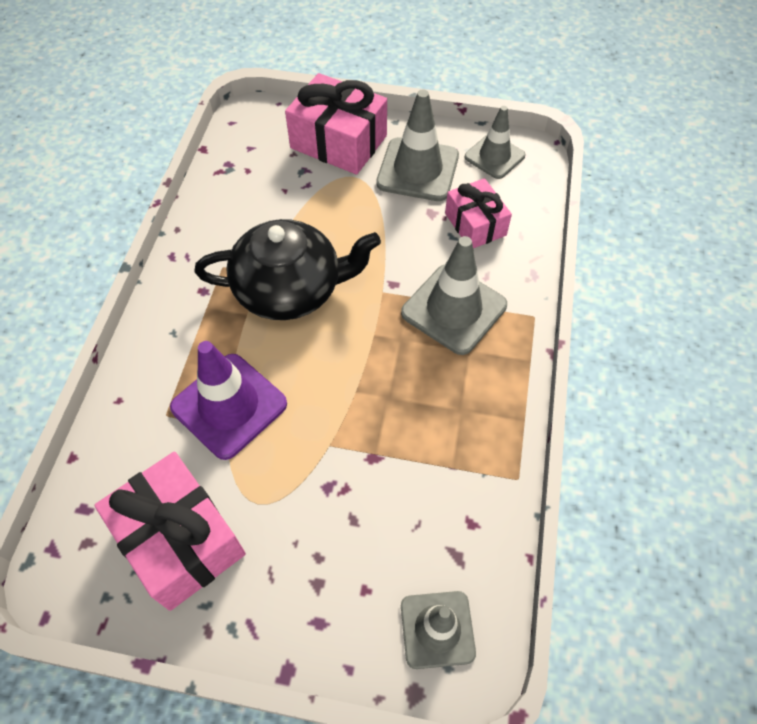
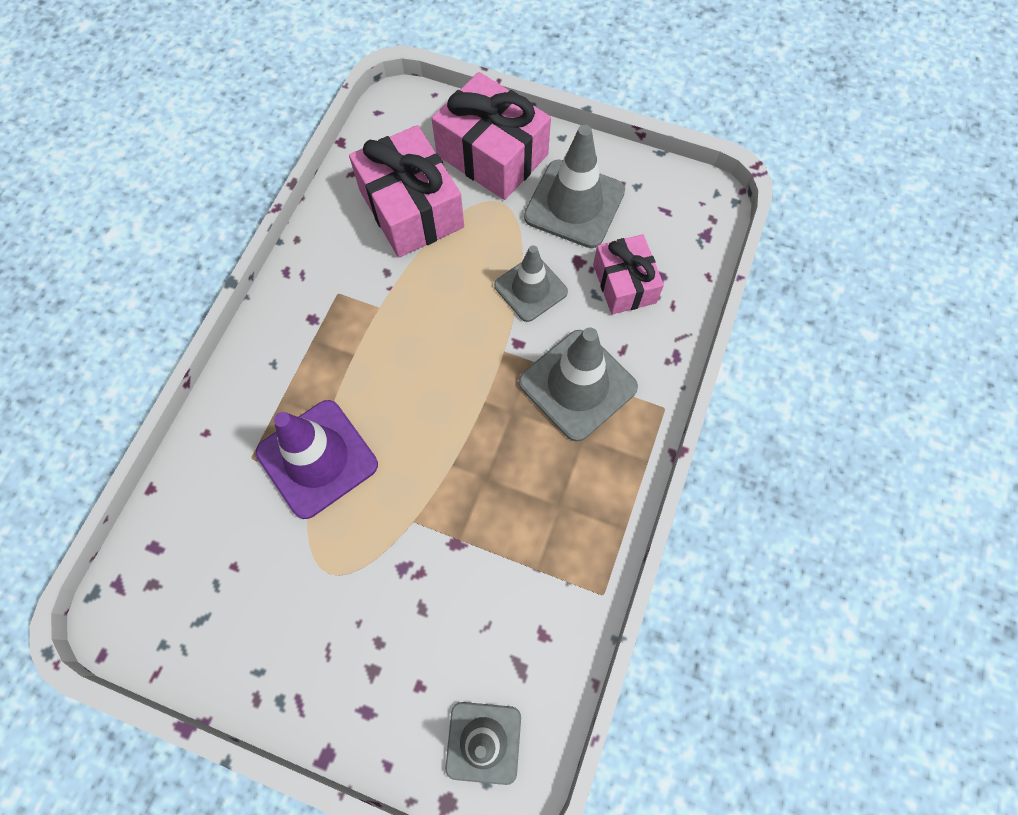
camera: 10 degrees right, 10 degrees up
(180, 540) = (244, 598): pink gift -> pink gift (411, 209)
(290, 289) = (405, 332): black teapot -> none
(494, 156) = (665, 199): grey traffic cone -> grey traffic cone (530, 289)

